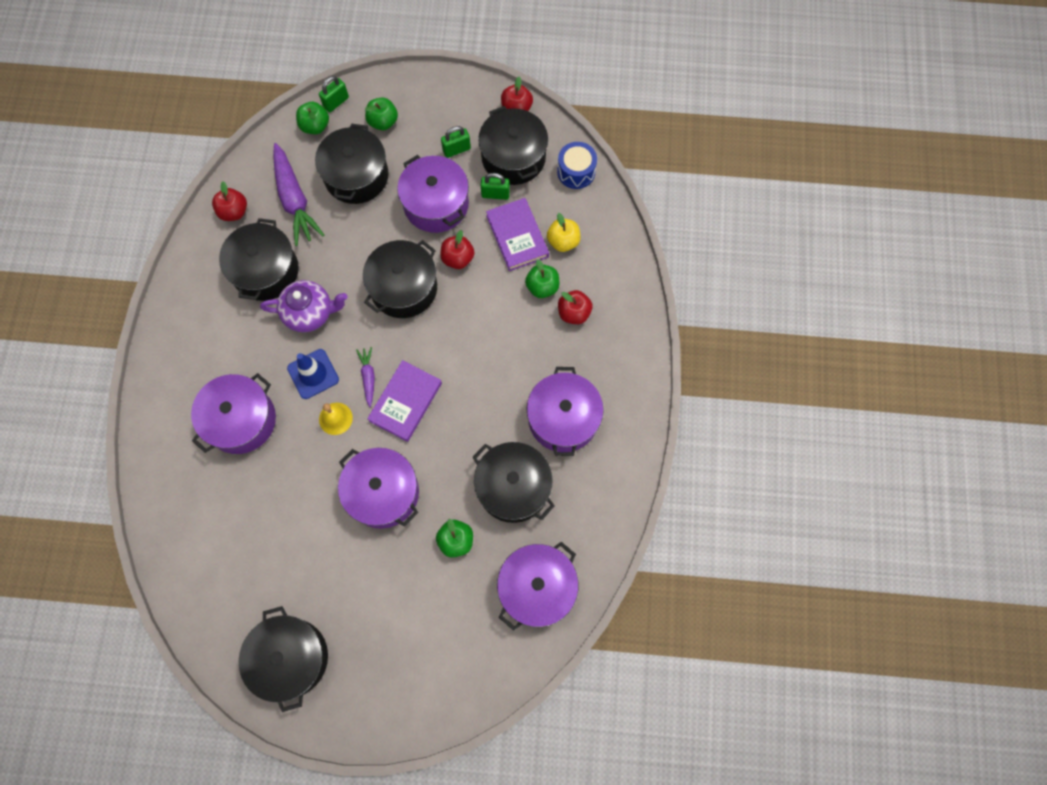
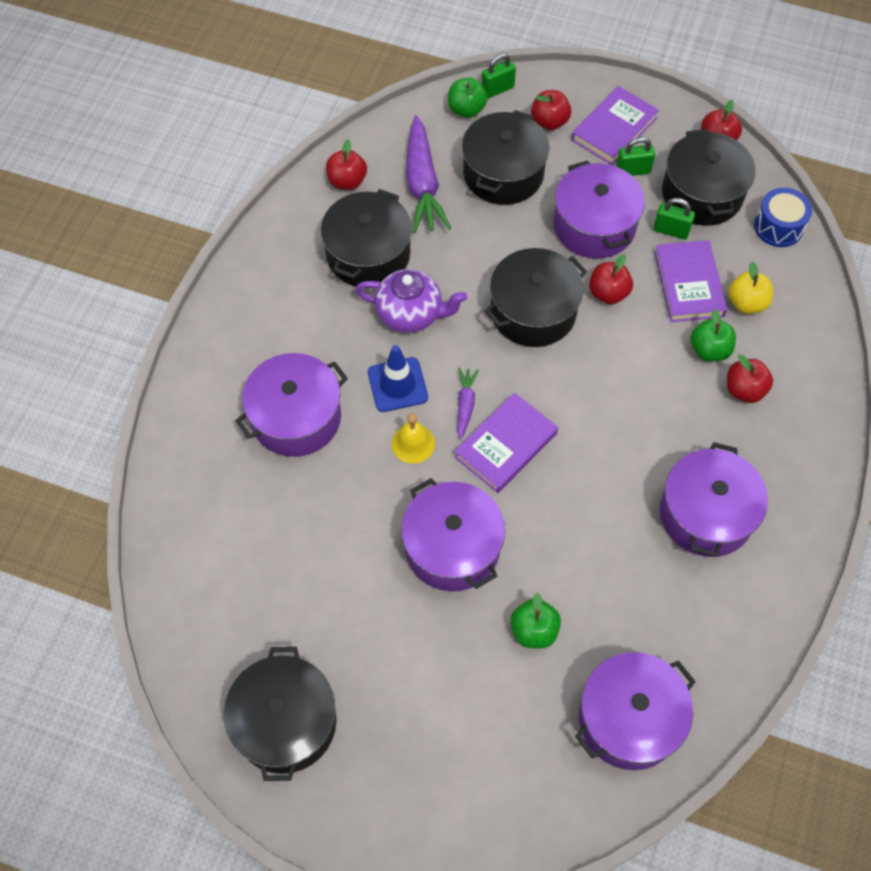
camera: 15 degrees right, 10 degrees down
(383, 122) = (549, 122): green apple -> red apple
(435, 117) = (614, 129): none -> purple book
(513, 487) = (623, 583): black pot -> none

